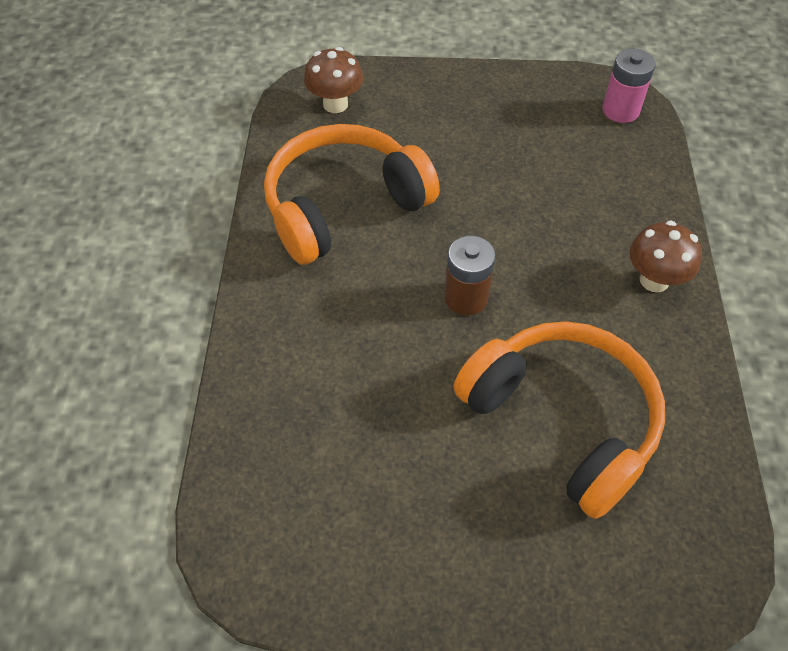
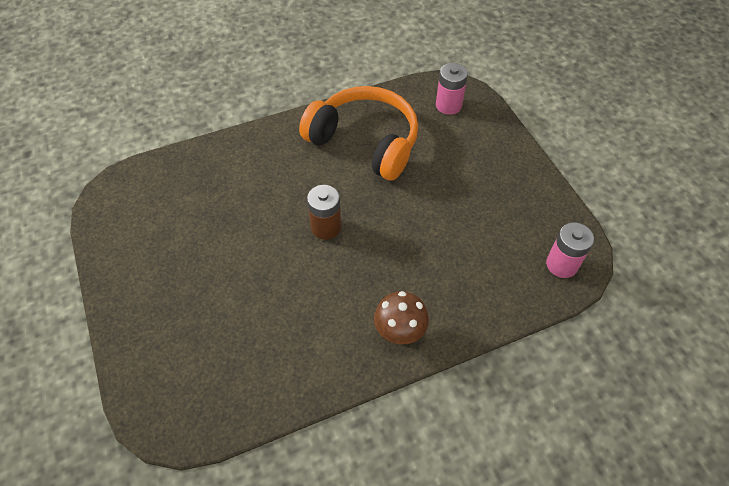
camera: 65 degrees right, 0 degrees up
(335, 104) = (448, 105): brown mushroom -> pink battery
(563, 420) = (255, 309): orange headphones -> none

